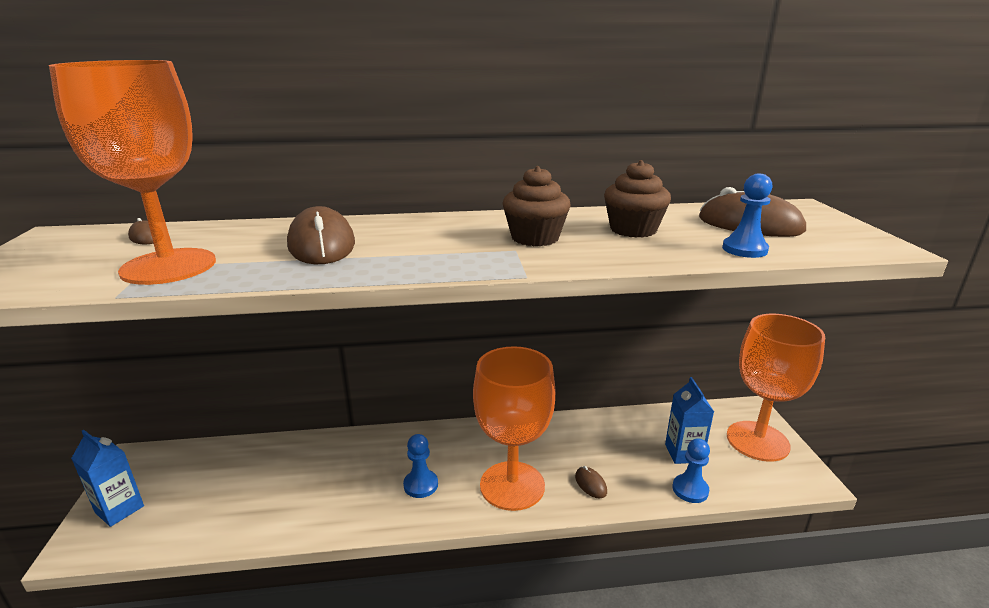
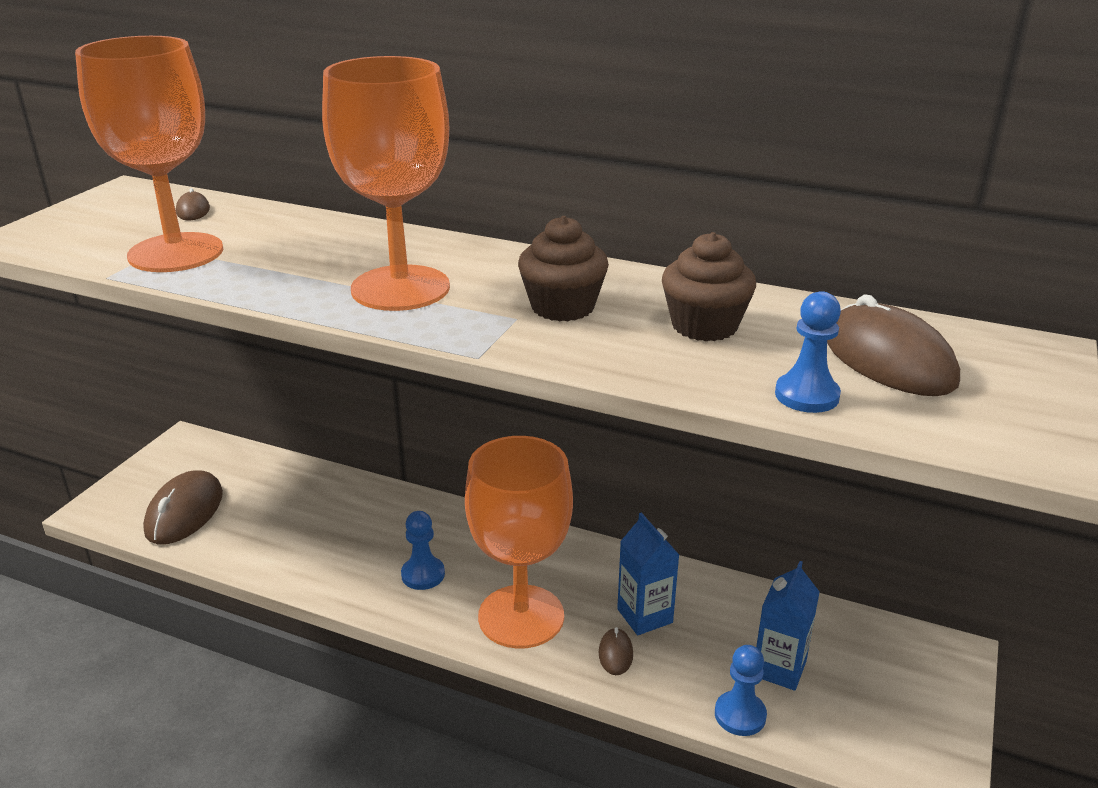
camera: 30 degrees right, 5 degrees up
(119, 509) = (144, 488): blue carton -> blue carton (644, 616)
(321, 245) = (330, 259): brown mouse -> brown mouse (184, 512)
(757, 441) = (912, 698): orange goblet -> orange goblet (400, 288)

